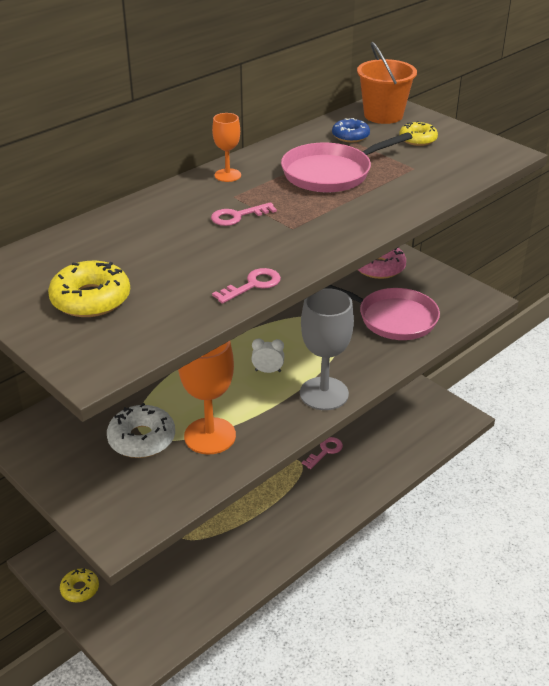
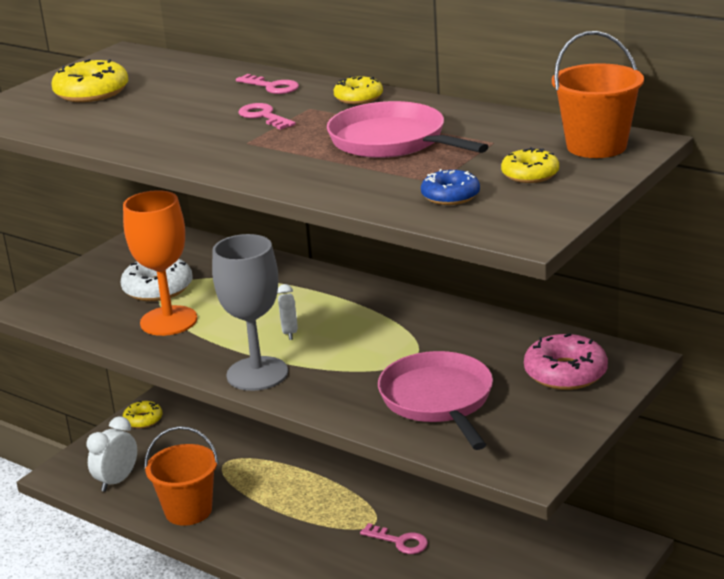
camera: 80 degrees right, 10 degrees down
(172, 615) = (117, 481): none -> white clock
(227, 175) = (358, 98): orange goblet -> yellow donut
(239, 566) = (188, 510): none -> orange bucket
(252, 285) = (124, 143): pink key -> pink key (271, 87)
(350, 136) = (510, 137): blue donut -> blue donut (450, 196)
(393, 318) = (438, 400): pink pan -> pink pan turned 150 degrees clockwise

